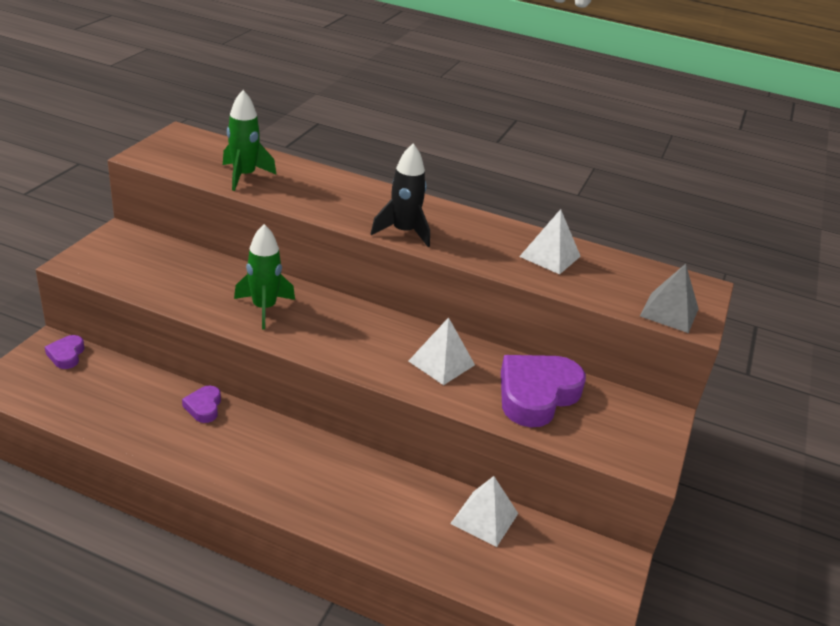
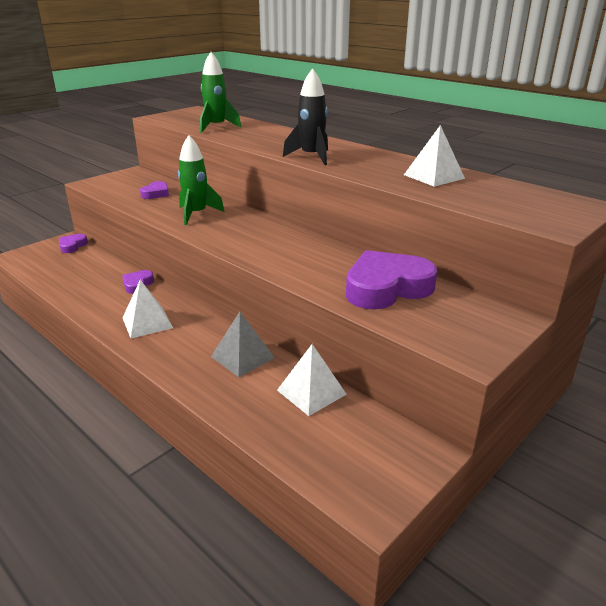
camera: 25 degrees right, 5 degrees down
(184, 275) = (156, 194): none -> purple heart
(441, 363) = (313, 258): white pyramid -> white pyramid (147, 322)
(669, 312) = (533, 216): grey pyramid -> grey pyramid (242, 357)

